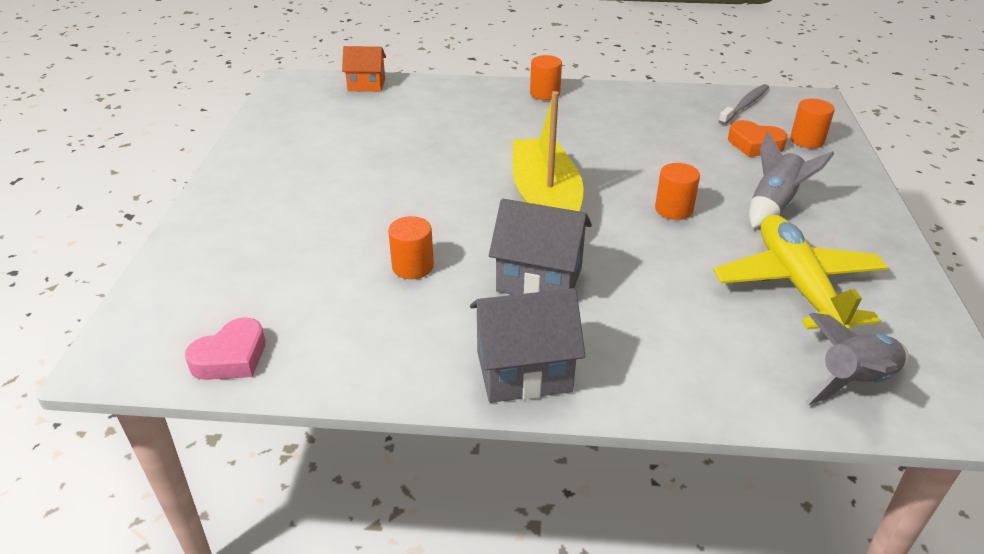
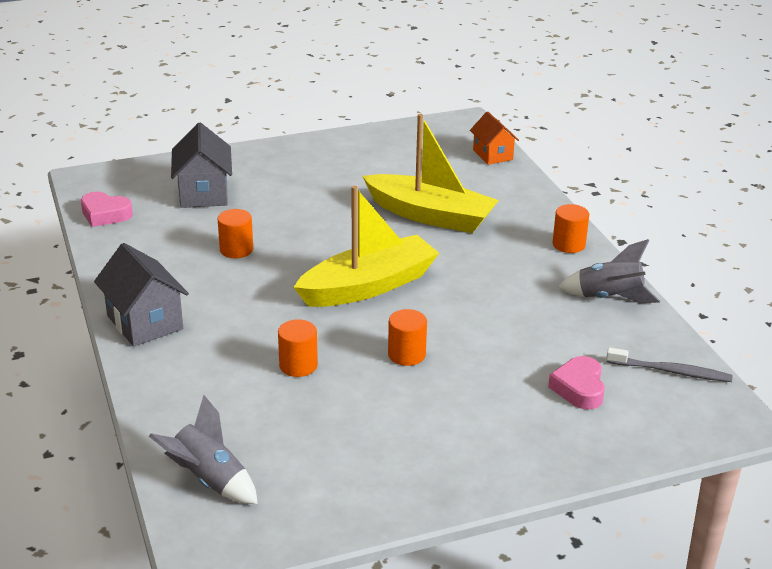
camera: 65 degrees right, 5 degrees down
(445, 139) = (430, 216): none -> yellow boat
(539, 279) = (255, 306): grey house -> grey house (204, 193)
(754, 144) = (579, 388): orange heart -> pink heart
(774, 206) = (459, 413): grey rocket -> grey rocket (609, 298)
(797, 284) = (330, 439): yellow plane -> none
(807, 140) = (623, 424): orange cylinder -> orange cylinder (298, 365)

